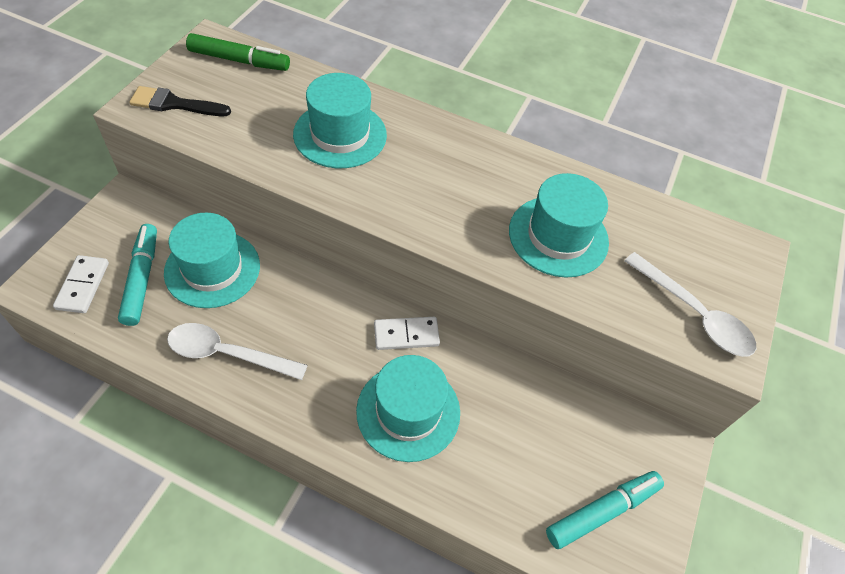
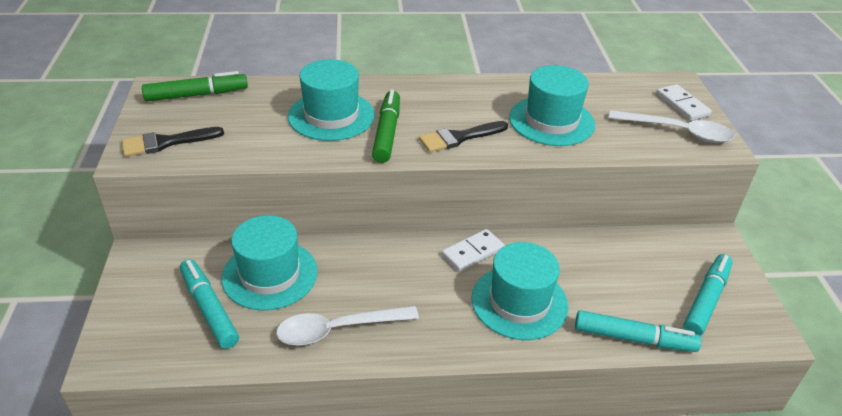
camera: 25 degrees left, 15 degrees down
(83, 286) = (154, 338): white domino -> white domino (682, 105)
(377, 177) = (387, 132): none -> green marker
(443, 214) = (459, 138): none -> black brush
(489, 512) = (634, 338): none -> turquoise marker

